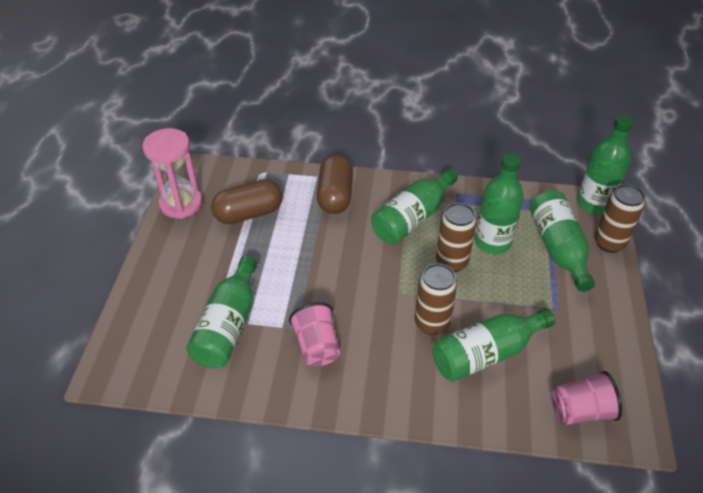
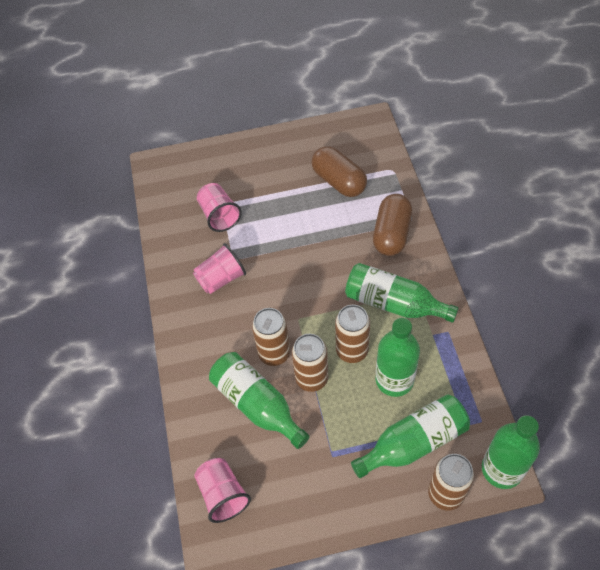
camera: 75 degrees right, 10 degrees up
(181, 203) = (328, 133): pink hourglass -> none
(228, 325) = (219, 215): green bottle -> pink cup
(335, 196) = (391, 234): brown capsule -> brown capsule turned 60 degrees counterclockwise
(471, 301) = (311, 378): none -> brown can

